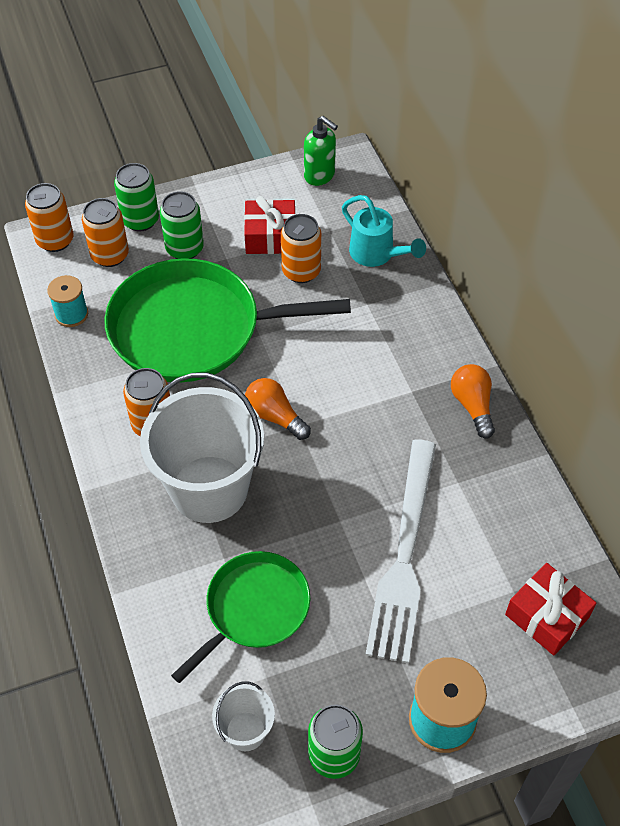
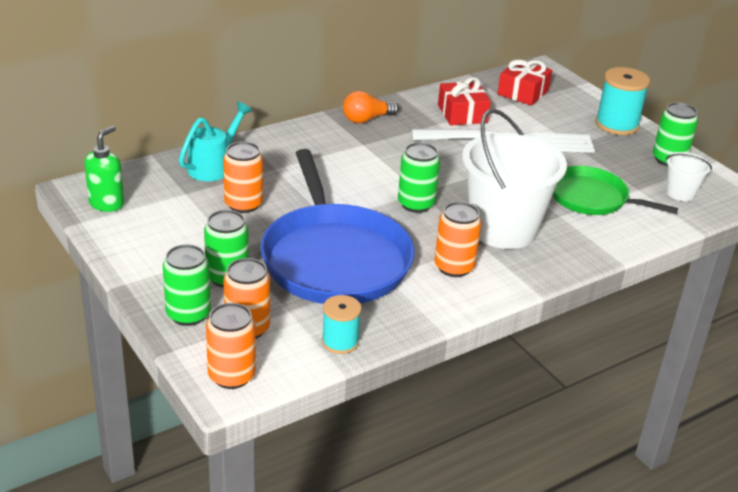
camera: 105 degrees left, 20 degrees down
(193, 329) = (334, 258): green pan -> blue pan
(270, 237) = (200, 225): red gift -> red gift (462, 114)
(275, 416) = (416, 204): orange light bulb -> green can

